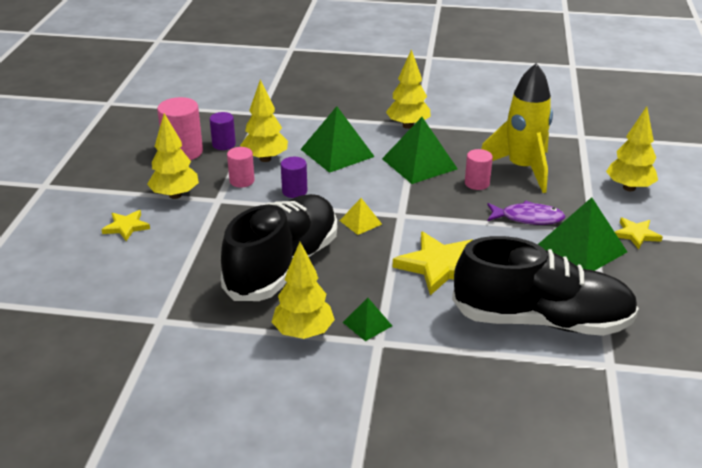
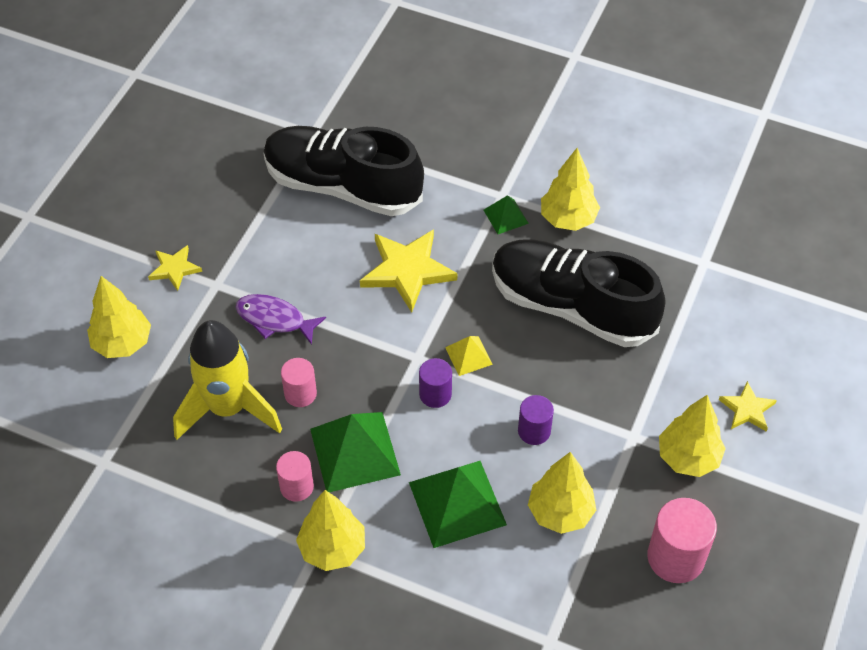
camera: 165 degrees left, 20 degrees up
(224, 144) = (615, 563): purple cylinder -> purple cylinder (435, 394)
(242, 181) = (599, 468): pink cylinder -> pink cylinder (296, 487)
(283, 266) = (572, 307): black shoe -> black shoe turned 75 degrees clockwise
(582, 248) = (246, 263): green pyramid -> none

